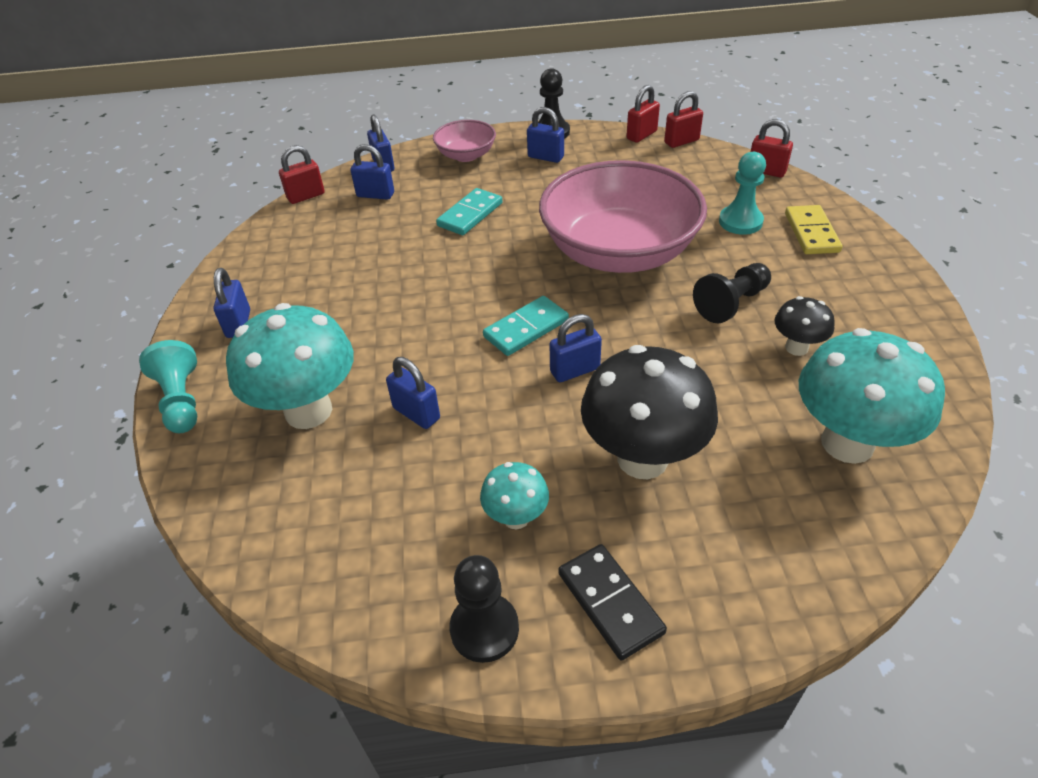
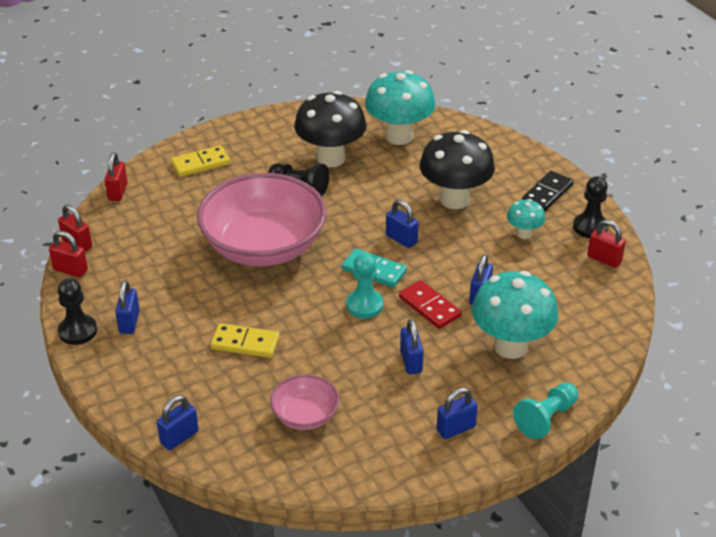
camera: 115 degrees left, 5 degrees down
(306, 196) = (259, 475): red padlock -> red padlock (604, 259)
(375, 195) = (237, 420): blue padlock -> blue padlock (411, 362)
(429, 358) = (429, 307): none -> red domino
(466, 155) = (141, 379): pink bowl -> pink bowl (305, 416)
(470, 214) = (245, 343): turquoise domino -> yellow domino
(740, 222) = (198, 196): turquoise pawn -> turquoise pawn (364, 305)
(796, 348) = (331, 158): black mushroom -> black mushroom, size x2.01

